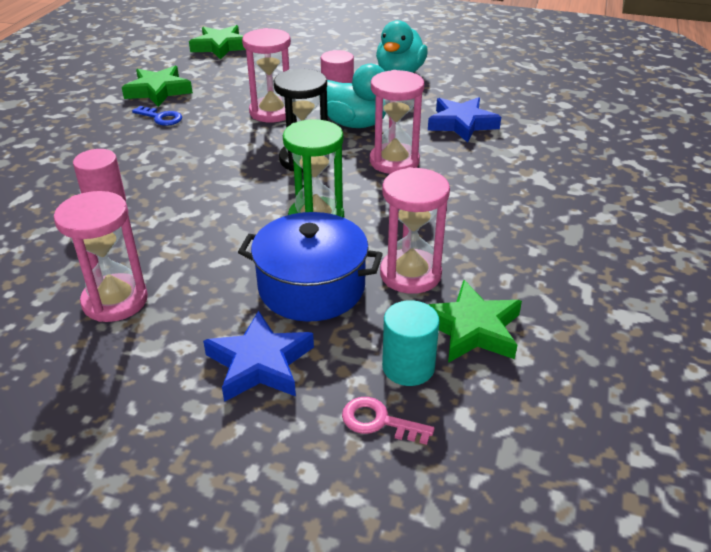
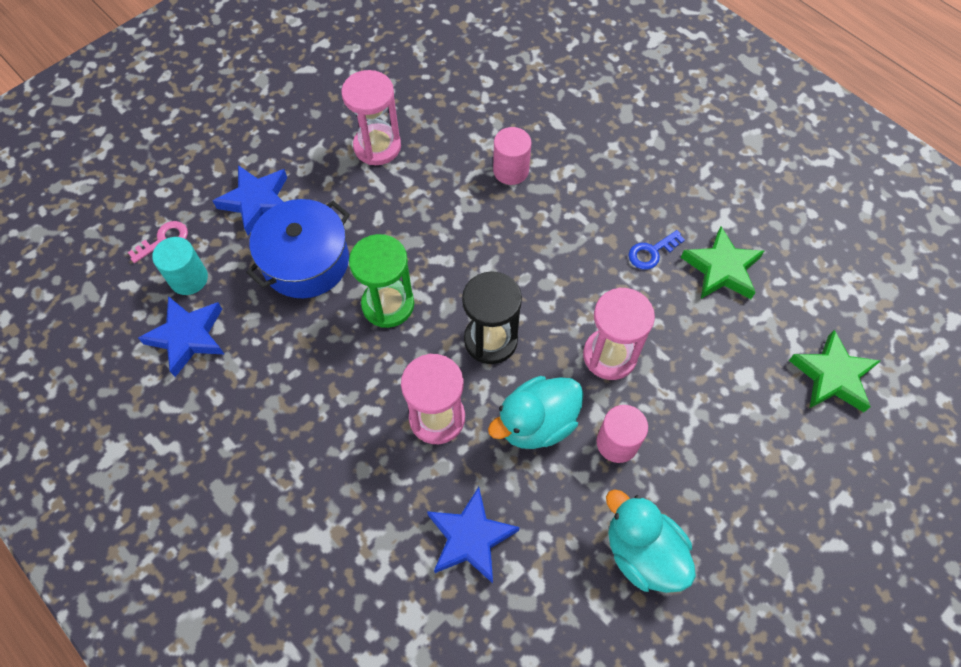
camera: 120 degrees right, 25 degrees up
(410, 274) = (270, 333): pink hourglass -> none
(472, 329) = (188, 337): green star -> blue star

